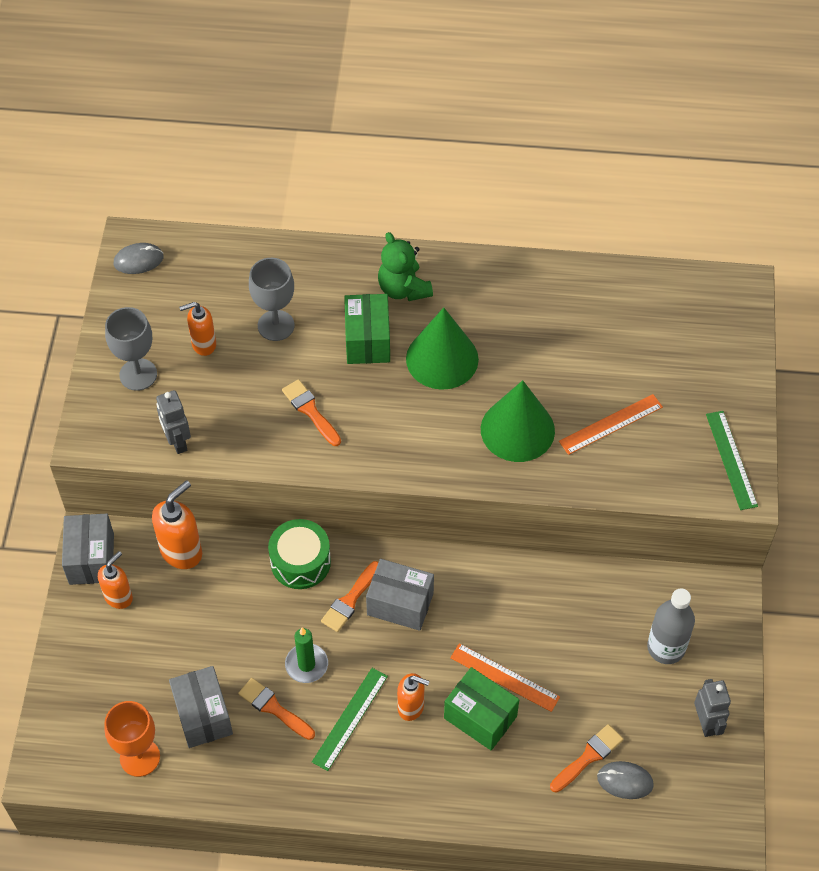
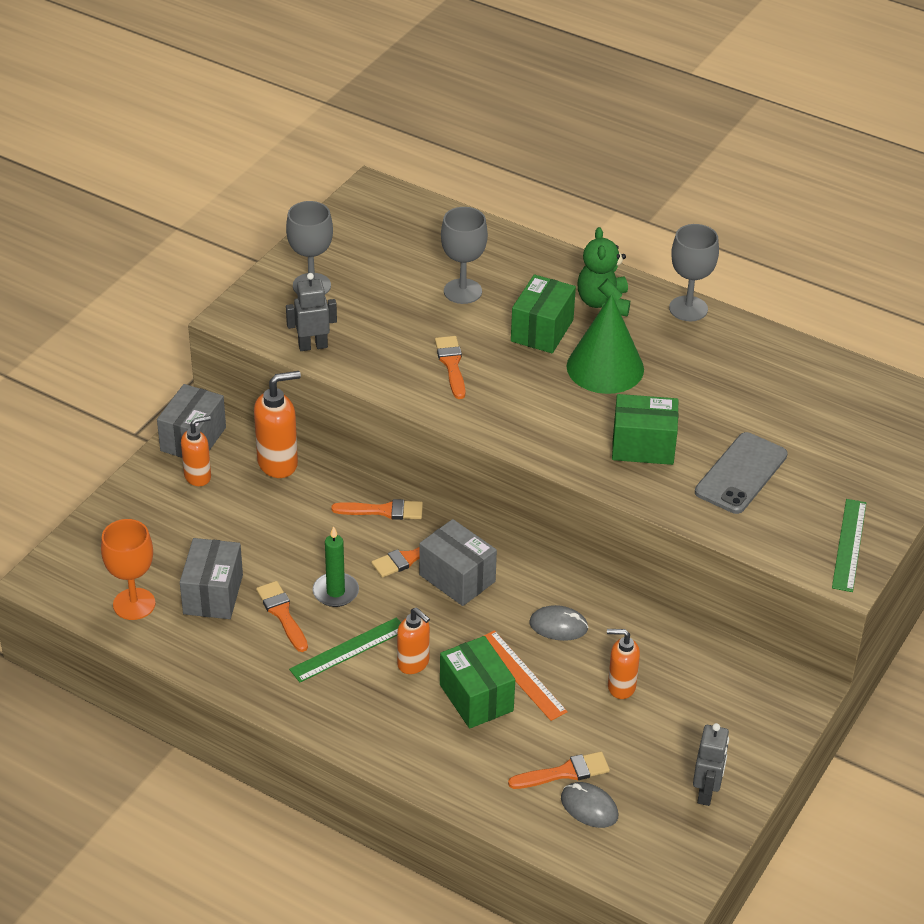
camera: 25 degrees right, 15 degrees down
(138, 260) = (369, 204): grey mouse -> grey mouse (558, 626)
(177, 442) = (313, 346): grey robot -> grey robot turned 75 degrees clockwise
(203, 344) = (386, 283): orange soap dispenser -> orange soap dispenser (621, 687)
(300, 562) = (383, 511): green drum -> orange brush
(477, 265) = (688, 309): none -> grey goblet
(517, 430) = (643, 446): green cone -> green box
(610, 424) = (741, 474): orange ruler -> grey phone
(666, 648) = (704, 714): grey bottle -> none

